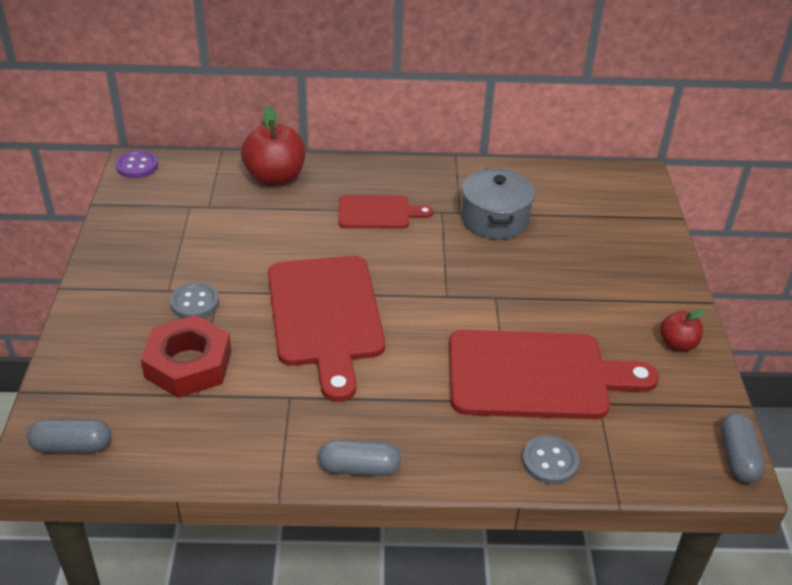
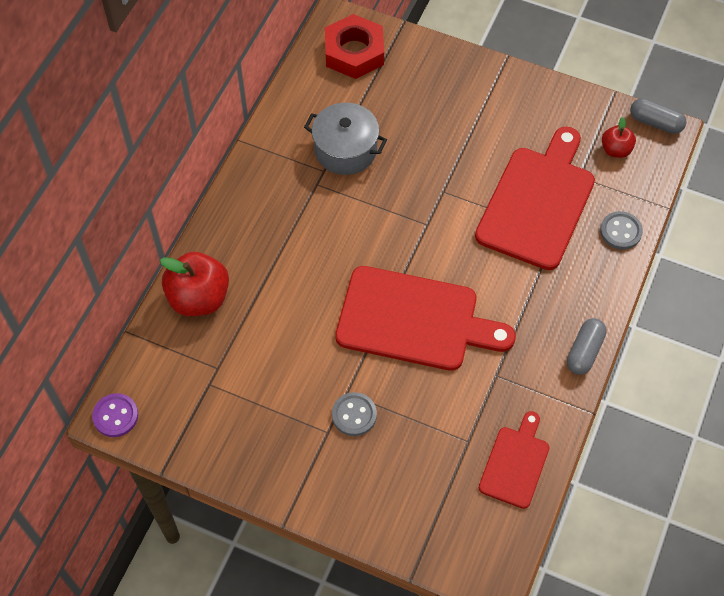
camera: 65 degrees left, 20 degrees up
(72, 446) = (490, 546): grey capsule -> none
(188, 364) = (430, 439): red nut -> red nut (354, 52)
(378, 212) = (294, 233): red cutting board -> red cutting board (515, 463)
(677, 344) = (541, 100): red apple -> red apple (615, 150)

